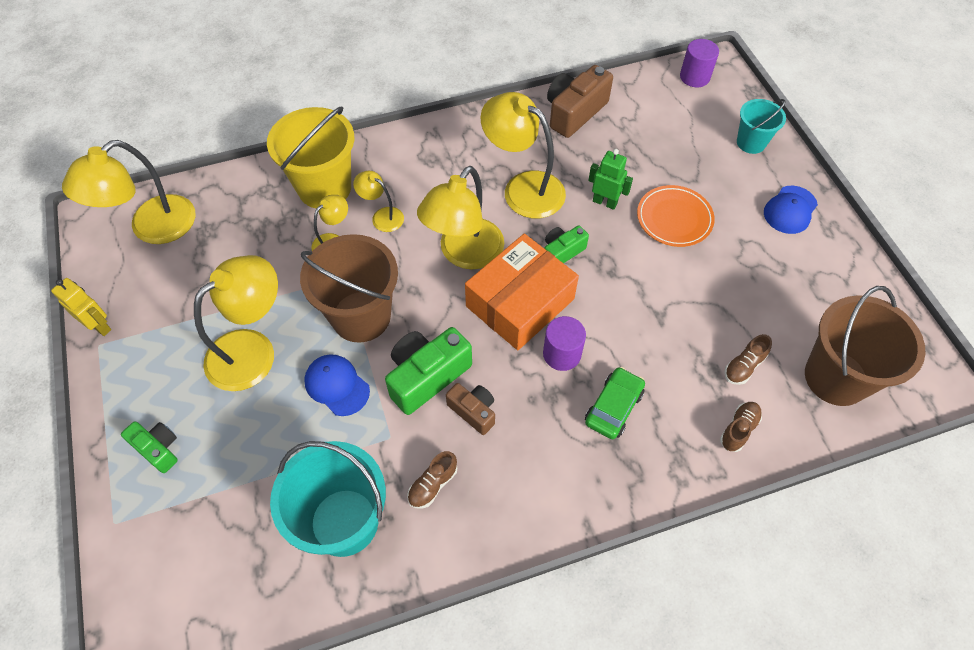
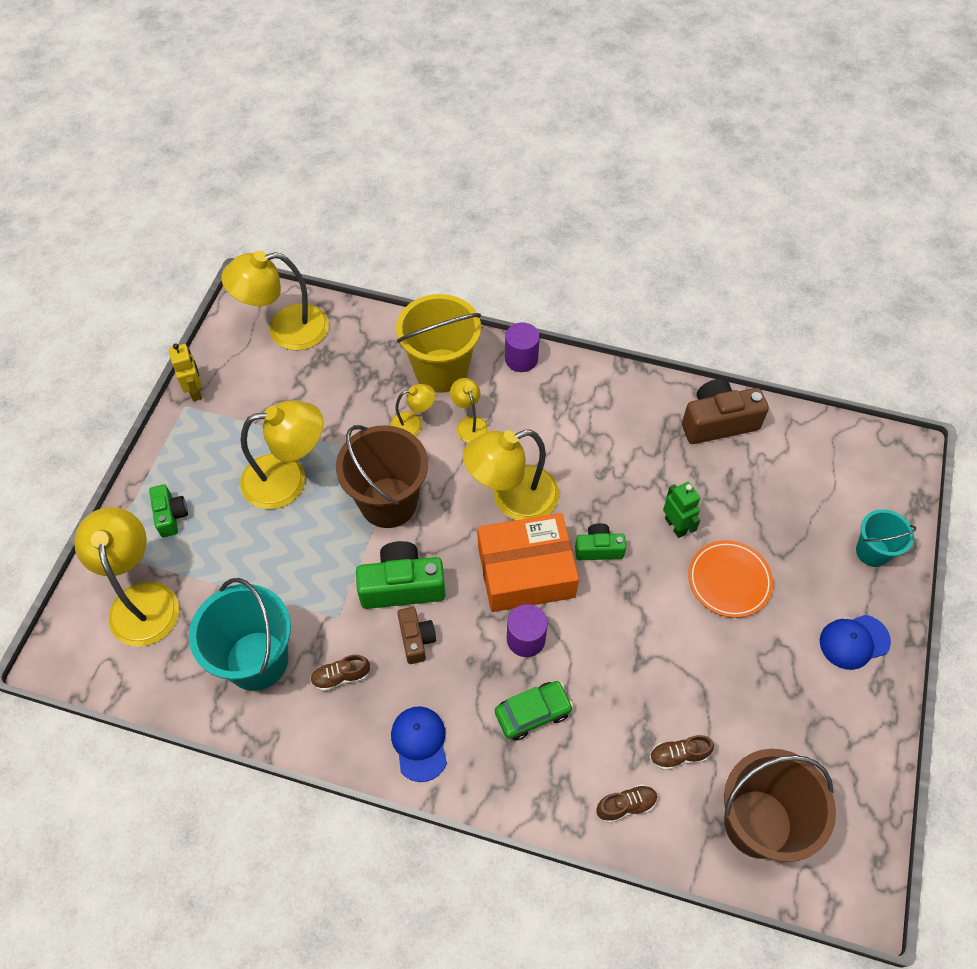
camera: 35 degrees right, 0 degrees up
(337, 385) = (328, 549): blue cap -> blue cap (419, 743)
(523, 188) = (611, 469): yellow lamp -> yellow lamp (142, 600)
(694, 77) = (871, 452): purple cylinder -> purple cylinder (521, 359)

